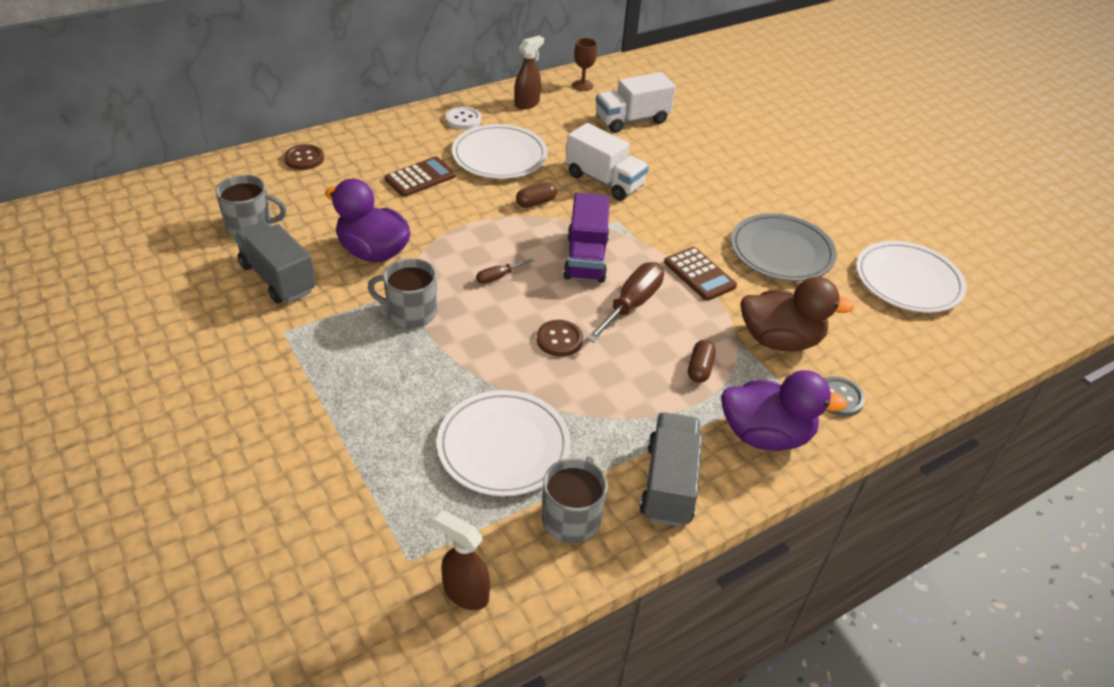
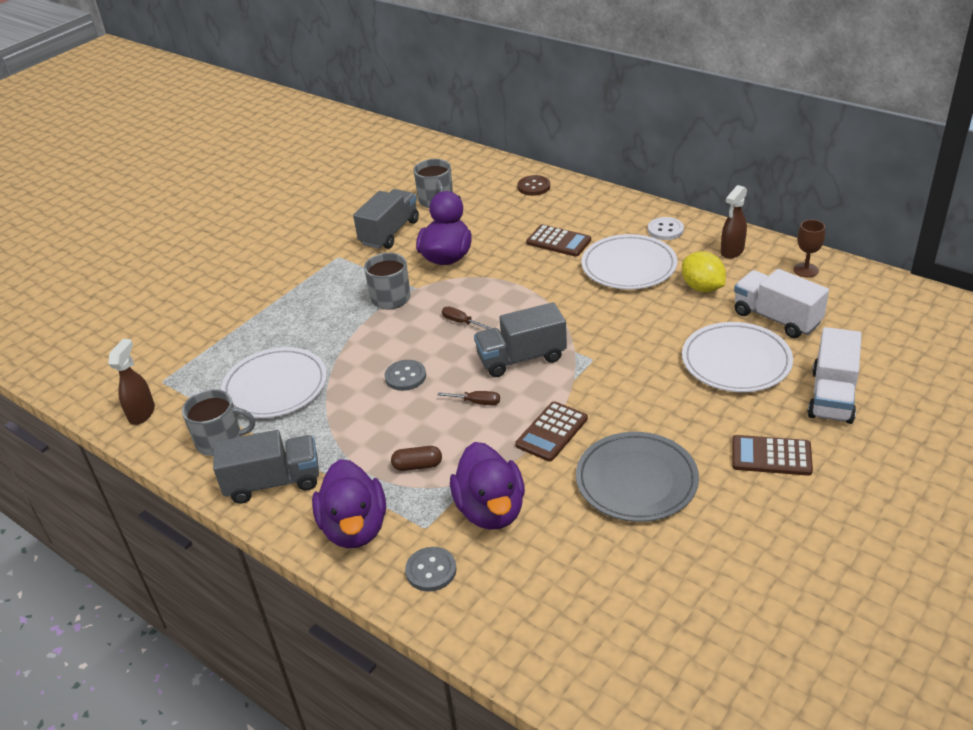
camera: 75 degrees right, 5 degrees down
(527, 103) = (732, 251): brown spray bottle -> brown spray bottle turned 105 degrees clockwise
(536, 202) = (578, 307): brown capsule -> none
(559, 339) = (405, 376): brown button -> grey button
(564, 134) = (702, 288): none -> yellow lemon
(586, 258) = (521, 358): purple truck -> grey truck
(604, 181) = (649, 333): white truck -> white truck (832, 396)
(632, 304) = (477, 402): brown screwdriver -> brown screwdriver, size x0.50
(780, 340) = (490, 510): brown duck -> purple duck
(785, 184) = (771, 456): none -> brown calculator
(908, 281) = (667, 598): white plate -> white plate (736, 361)

